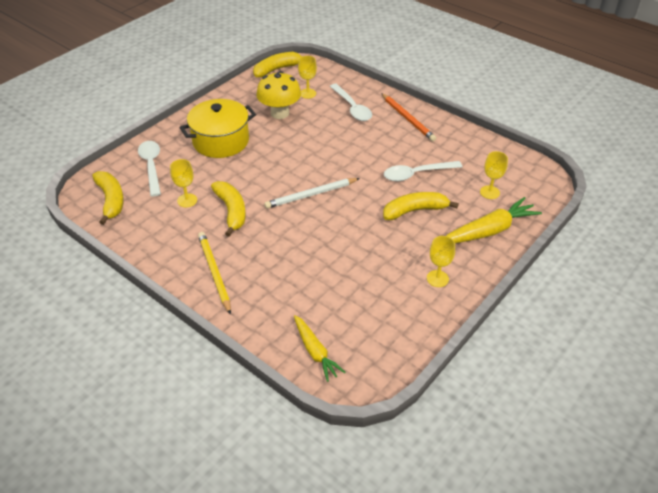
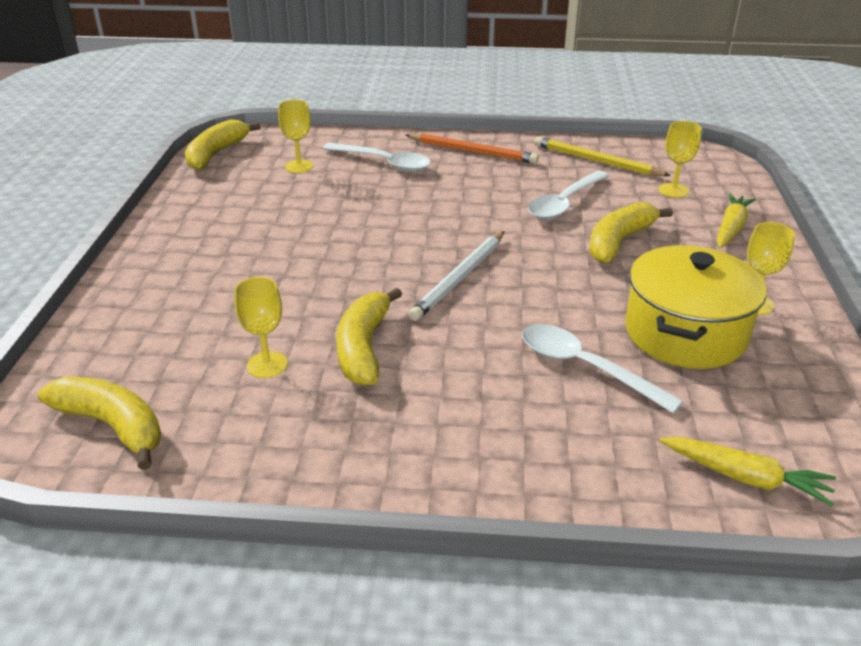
camera: 35 degrees left, 10 degrees down
(151, 166) = (139, 342): white spoon -> white spoon (584, 367)
(214, 272) = (445, 447): yellow pencil -> yellow pencil (596, 161)
(221, 141) = (230, 264): yellow pot -> yellow pot (685, 333)
(231, 211) = (364, 348): yellow banana -> yellow banana turned 120 degrees counterclockwise
(280, 113) = (285, 200): yellow mushroom -> none
(489, 231) = (731, 228): yellow carrot -> yellow carrot, size x0.64

